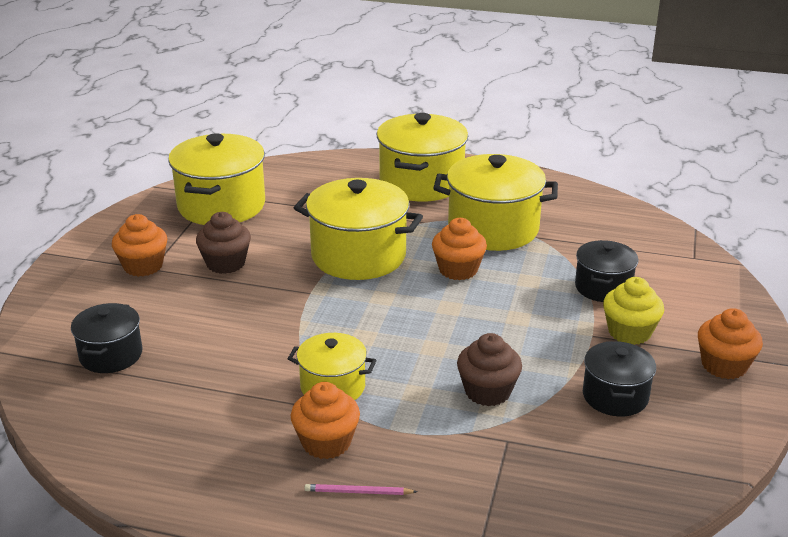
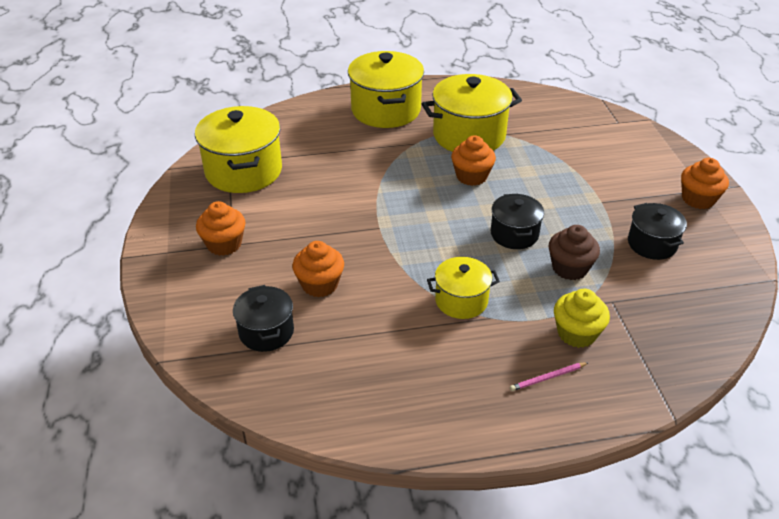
camera: 25 degrees left, 10 degrees up
(225, 263) = (291, 222): brown cupcake -> none
(326, 442) = (494, 347): orange cupcake -> orange cupcake (320, 284)
(358, 256) = (390, 185): yellow pot -> none
(603, 287) = (579, 162): black pot -> black pot (514, 234)
(629, 332) = (623, 192): yellow cupcake -> yellow cupcake (576, 333)

